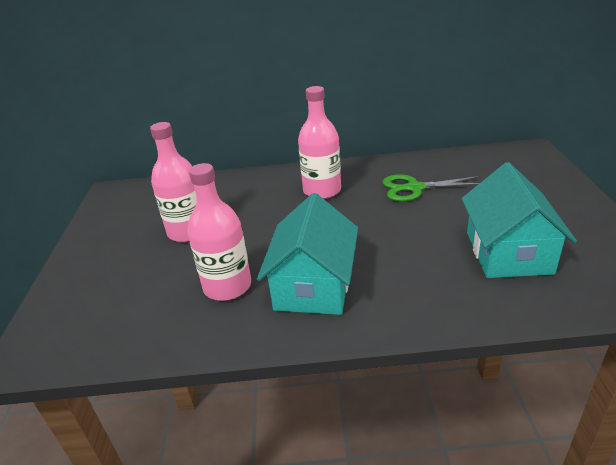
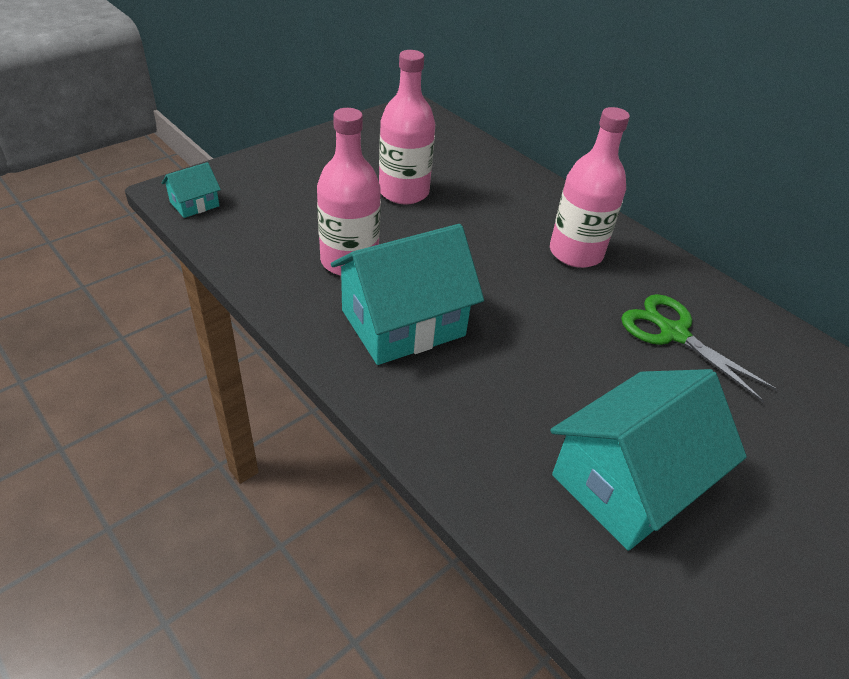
camera: 45 degrees right, 10 degrees up
(57, 350) = (194, 204): none -> turquoise house

